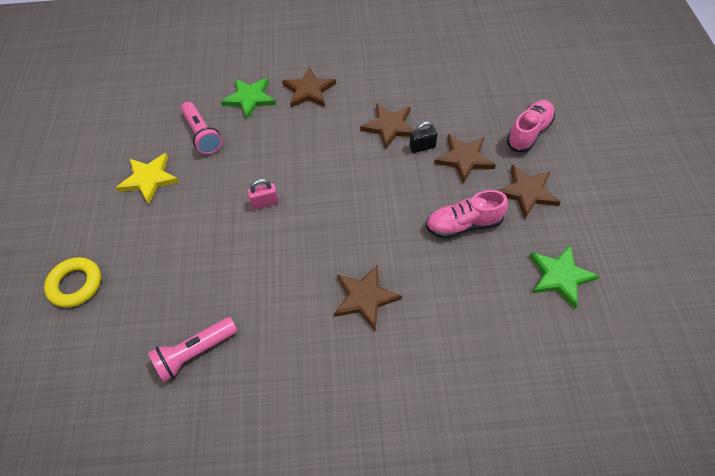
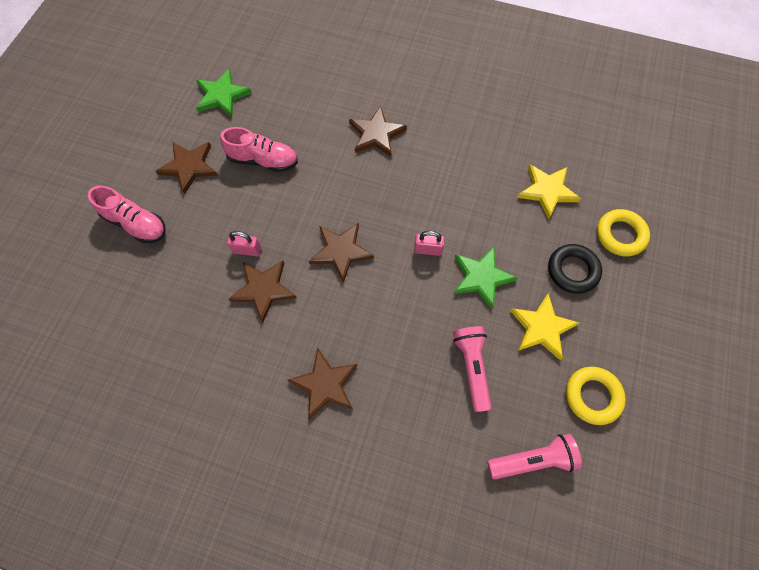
camera: 160 degrees left, 10 degrees up
(104, 149) = (592, 396): none -> yellow ring
(124, 233) = (572, 270): none -> black ring
(157, 303) = (547, 191): none -> yellow star
(195, 352) = (521, 143): pink flashlight -> pink flashlight (532, 460)
(250, 99) = (400, 403): green star -> green star (481, 277)
(422, 147) = (247, 250): black padlock -> pink padlock
(464, 158) = (217, 221): brown star -> brown star (341, 251)
(529, 133) = (136, 223): pink shoe -> pink shoe turned 120 degrees counterclockwise

